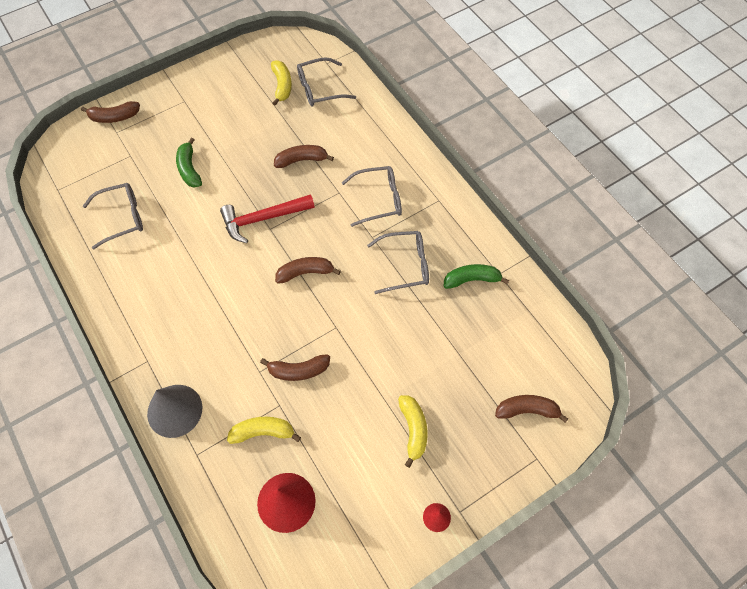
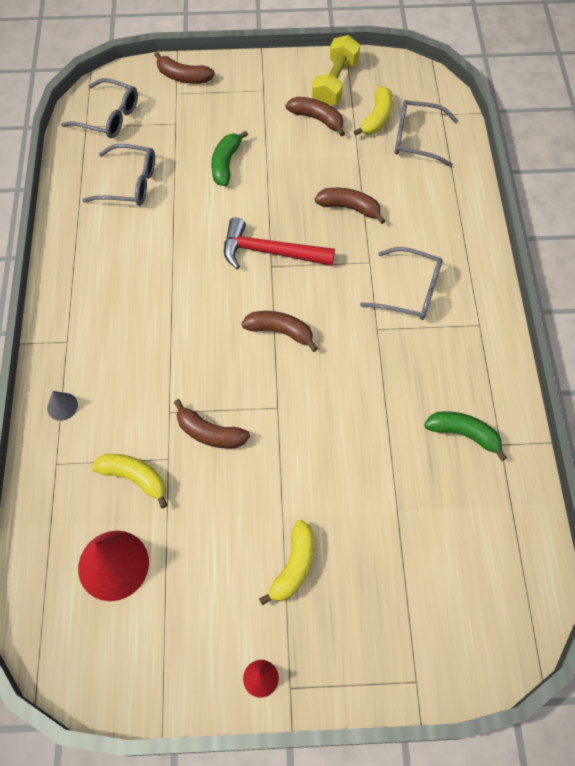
camera: 30 degrees right, 0 degrees up
(174, 410) = (62, 406): grey cone -> grey cone, size x0.47
(236, 73) = (335, 83): none -> yellow dumbbell
(405, 265) = (396, 379): grey glasses -> grey glasses (109, 117)
(527, 410) = (438, 619): brown banana -> brown banana (317, 119)

